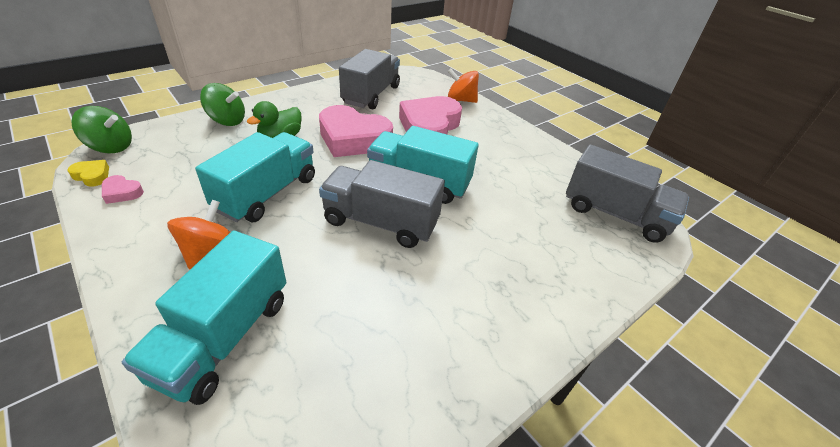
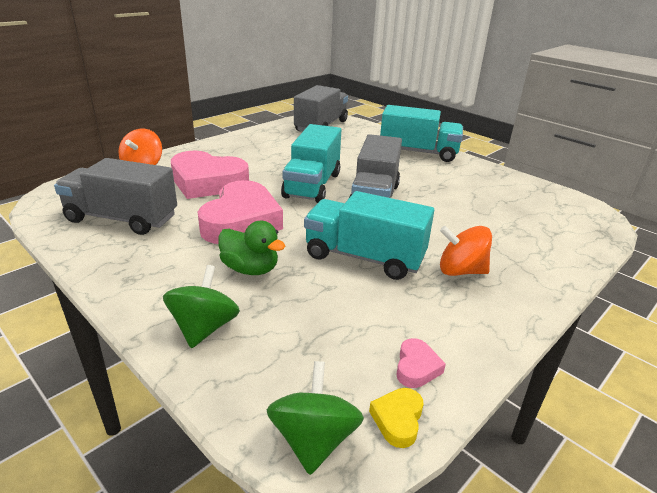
camera: 95 degrees left, 10 degrees down
(224, 337) = (527, 244): turquoise truck -> turquoise truck (418, 152)

